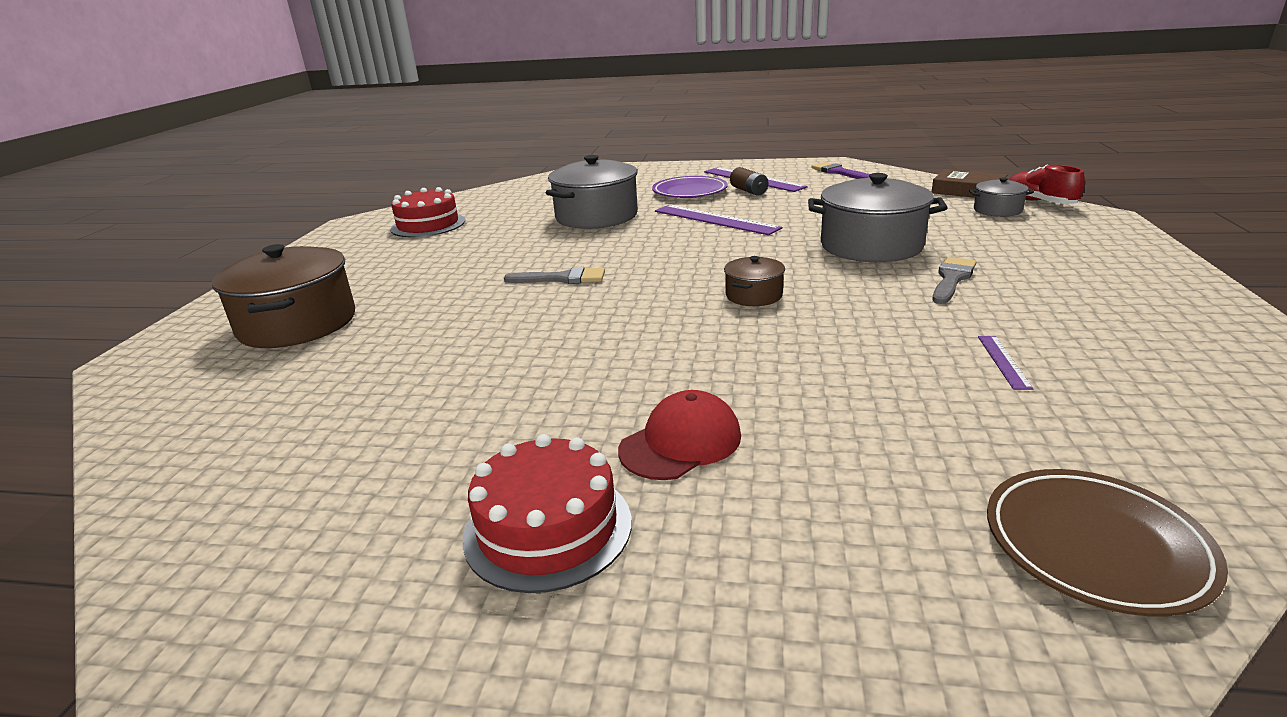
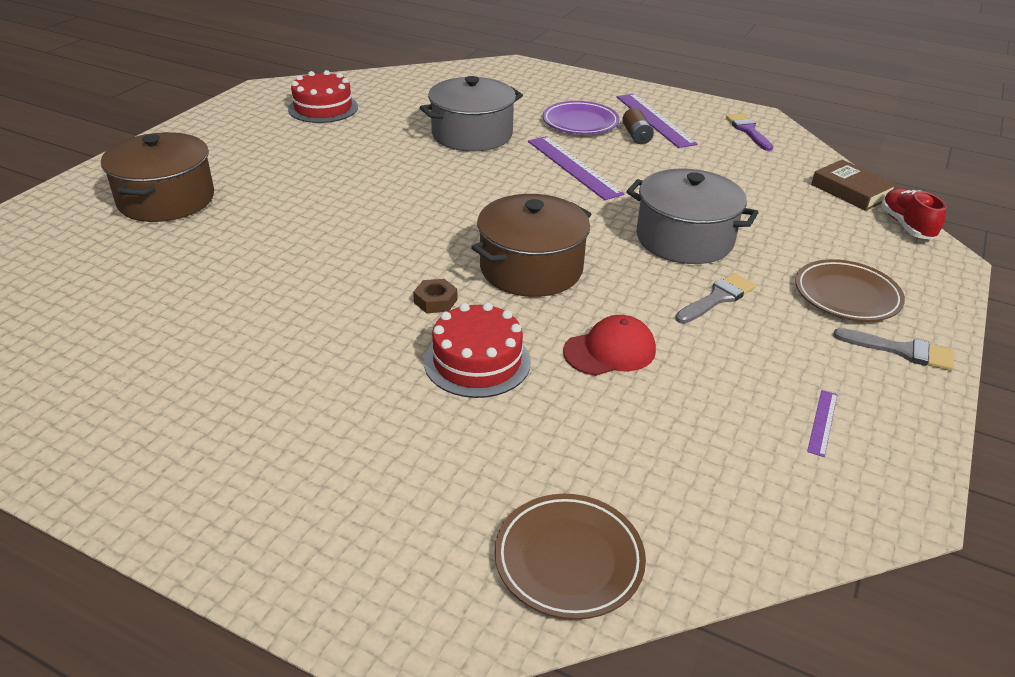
camera: 15 degrees right, 10 degrees up
(548, 528) = (233, 431): red cake -> red cake (477, 361)
(562, 278) = (391, 205): grey brush -> grey brush (901, 350)
(680, 443) = (364, 393): red cap -> red cap (610, 351)
(682, 341) = (435, 301): none -> brown nut
(754, 295) = (531, 268): brown pot -> brown pot, size x2.01
(997, 210) = (852, 225): grey pot -> none
(1003, 361) = (669, 396): purple ruler -> purple ruler (822, 422)
(1056, 253) = (846, 295): none -> brown plate

